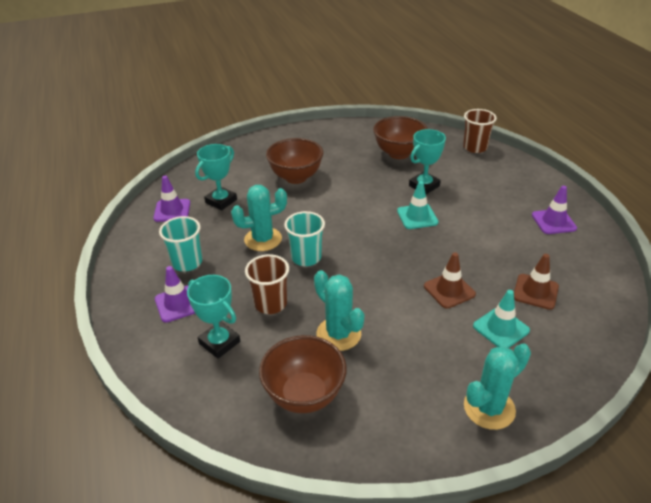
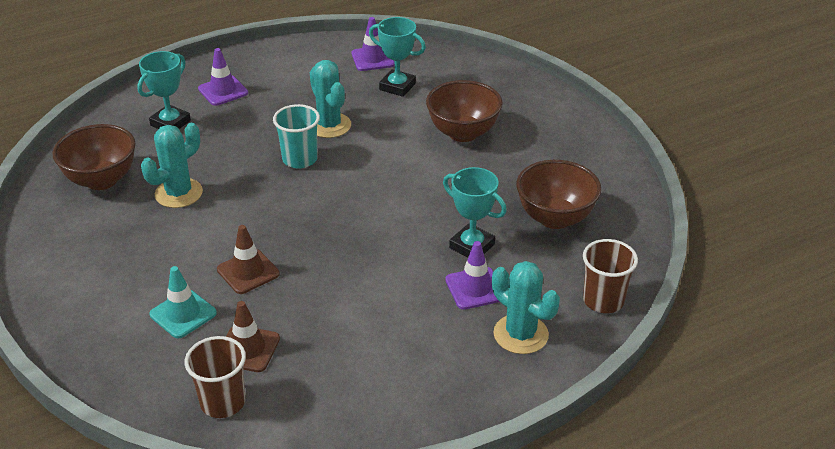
camera: 80 degrees right, 0 degrees up
(187, 262) = (284, 85): turquoise cup -> none
(270, 303) = (223, 145): brown cup -> brown cup (223, 402)
(417, 217) = (394, 242): turquoise traffic cone -> none
(489, 408) = (70, 300): turquoise cactus -> turquoise cactus (520, 334)
(553, 222) = (406, 381): purple traffic cone -> purple traffic cone (475, 288)

